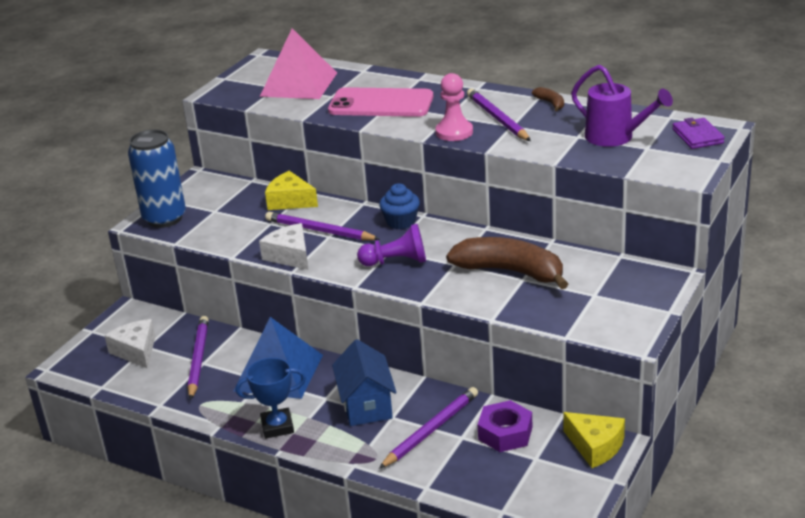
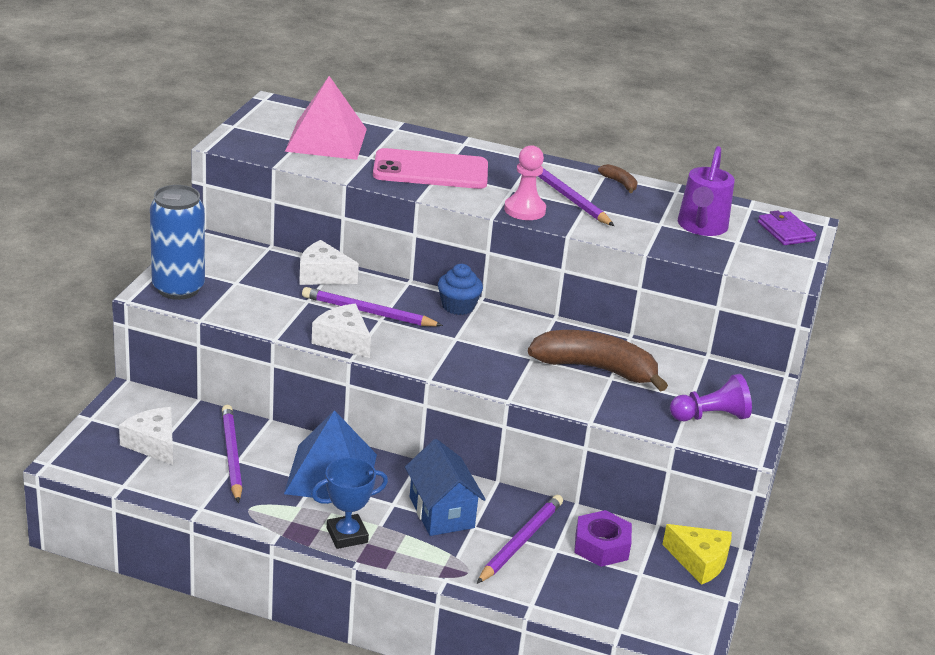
camera: 15 degrees left, 0 degrees up
(290, 201) = (323, 275): yellow cheese -> white cheese
(396, 261) = (467, 352): purple pawn -> purple pawn (710, 416)
(616, 137) = (701, 227): purple watering can -> purple watering can turned 75 degrees clockwise

